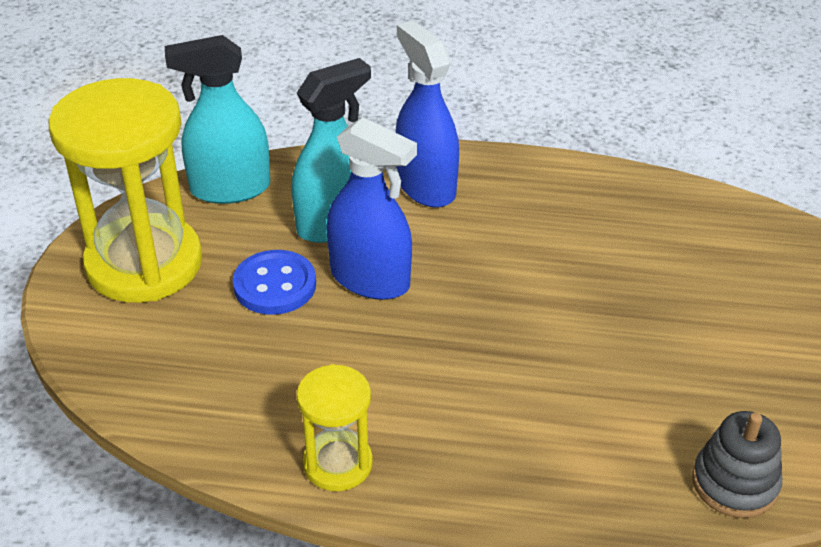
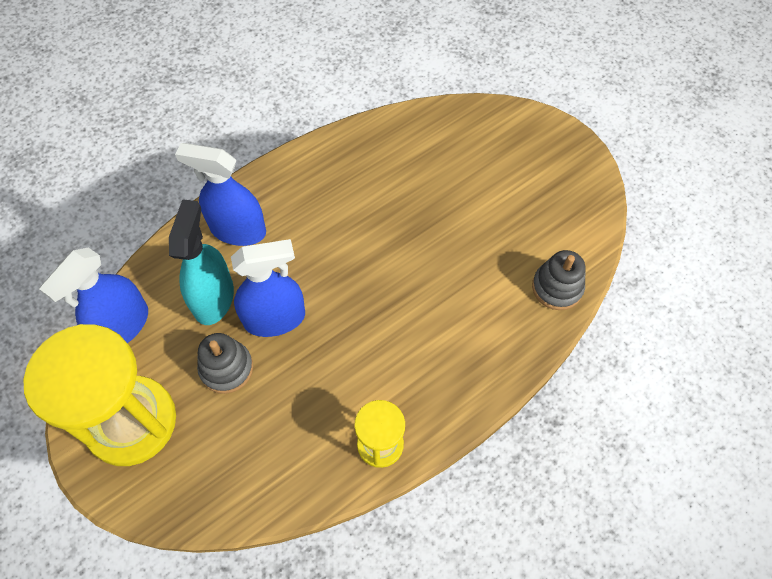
camera: 45 degrees left, 20 degrees up
(230, 188) = (122, 326): turquoise spray bottle -> blue spray bottle
(275, 285) = (226, 368): blue button -> grey stacking toy

